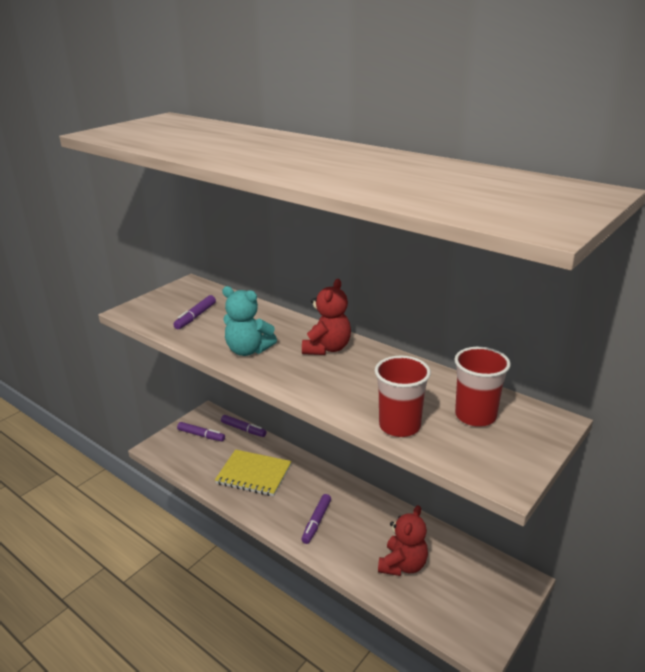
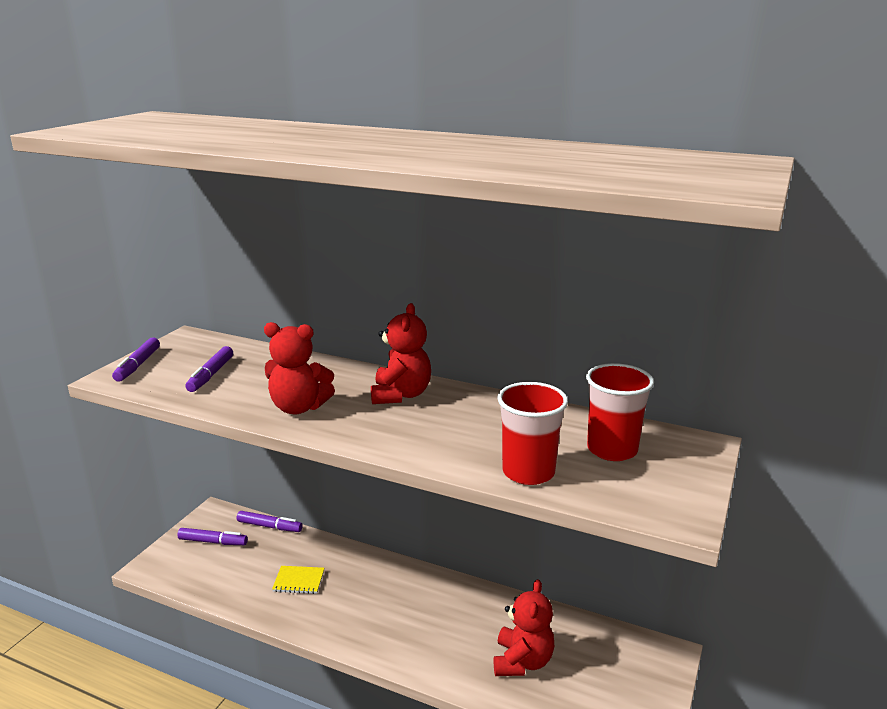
camera: 15 degrees left, 5 degrees down
(248, 350) = (299, 407): turquoise teddy bear -> red teddy bear
(254, 474) = (299, 581): yellow notebook -> yellow notebook, size x0.54
(316, 522) = (398, 627): purple marker -> purple marker (138, 365)

